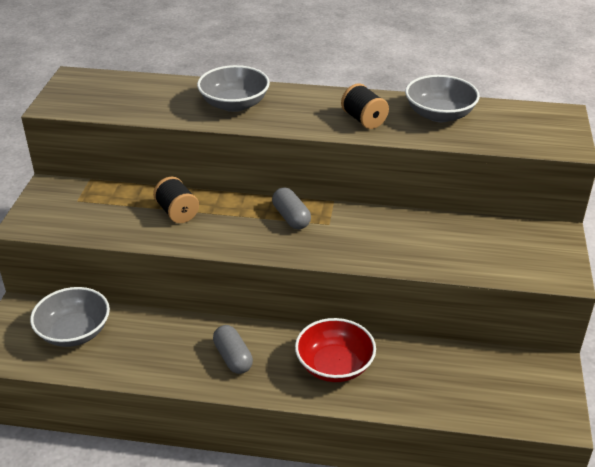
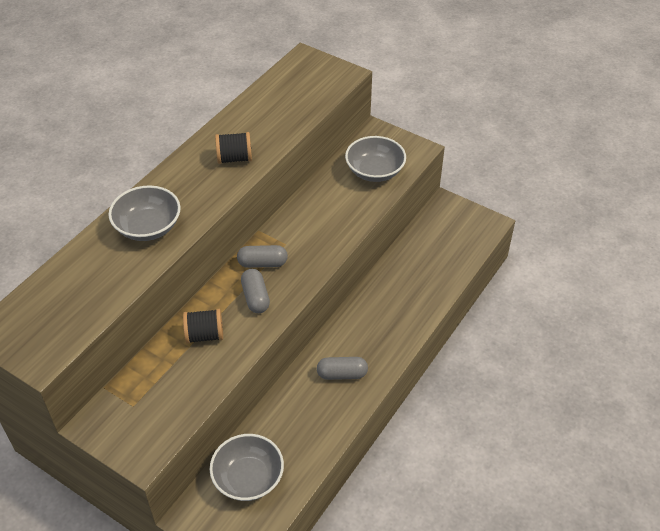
camera: 65 degrees left, 10 degrees up
(243, 227) = (255, 297): none -> grey capsule
(334, 365) = (383, 316): red bowl -> none
(439, 114) = (259, 116): grey bowl -> grey bowl (375, 171)

